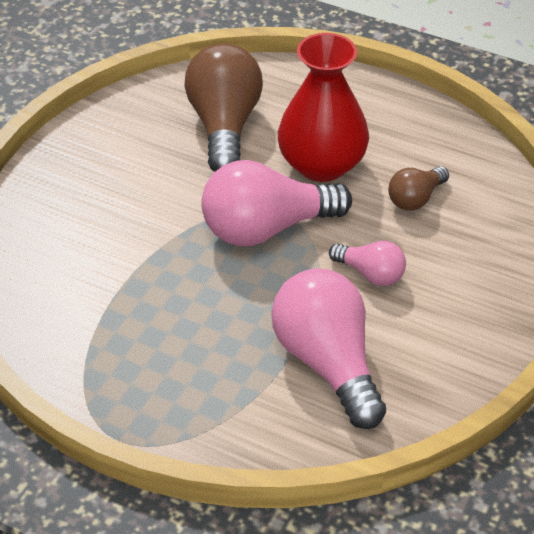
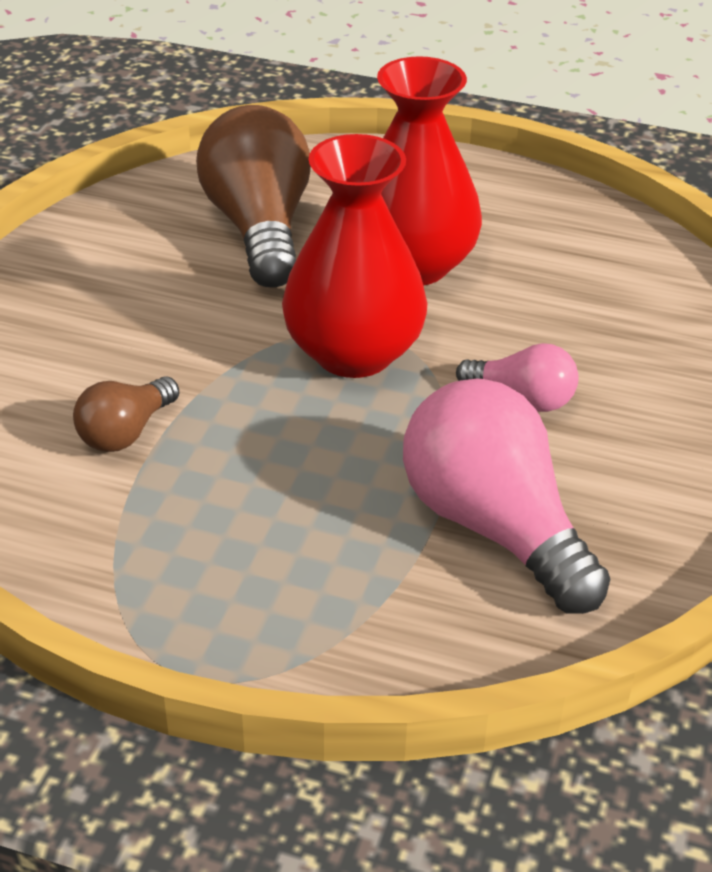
camera: 10 degrees left, 5 degrees down
(266, 228) = (353, 353): pink light bulb -> red vase
(415, 198) = (558, 296): brown light bulb -> brown light bulb (126, 432)

